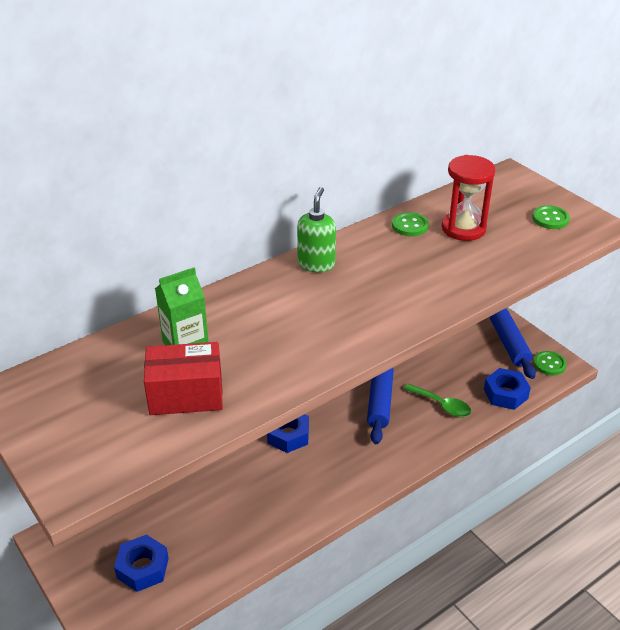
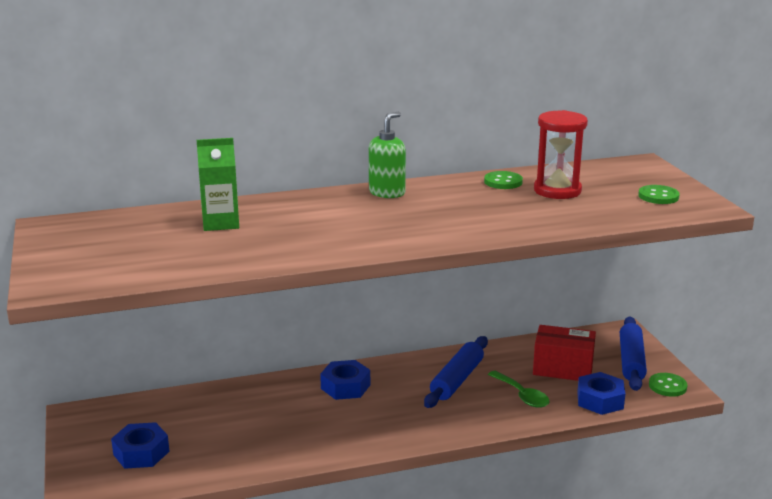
camera: 20 degrees right, 15 degrees down
(186, 395) = (193, 251): red box -> red box (563, 368)

